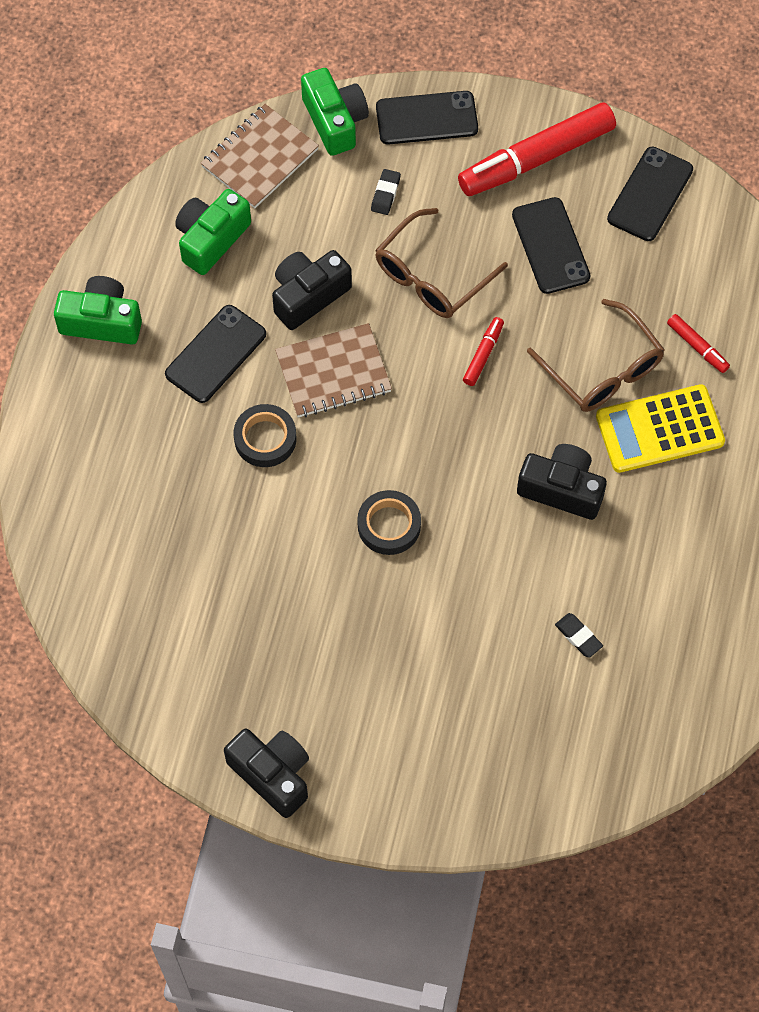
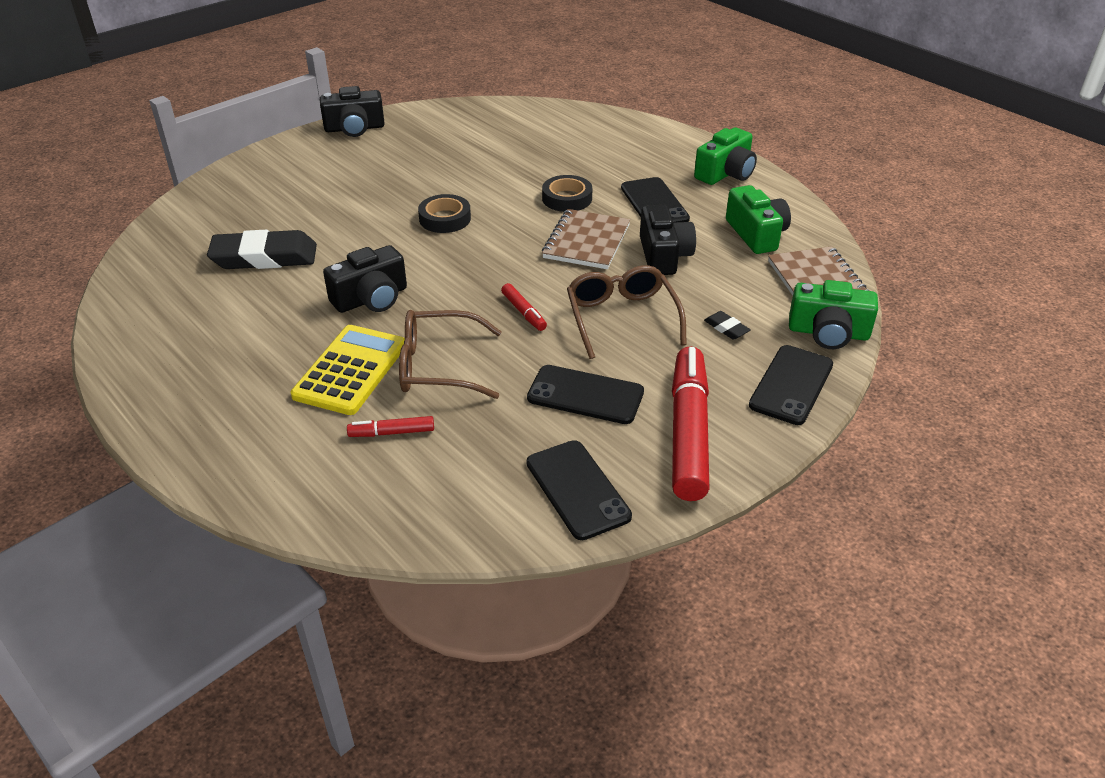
camera: 125 degrees right, 25 degrees down
(578, 636) = (264, 257): black eraser -> black eraser, size x2.35

